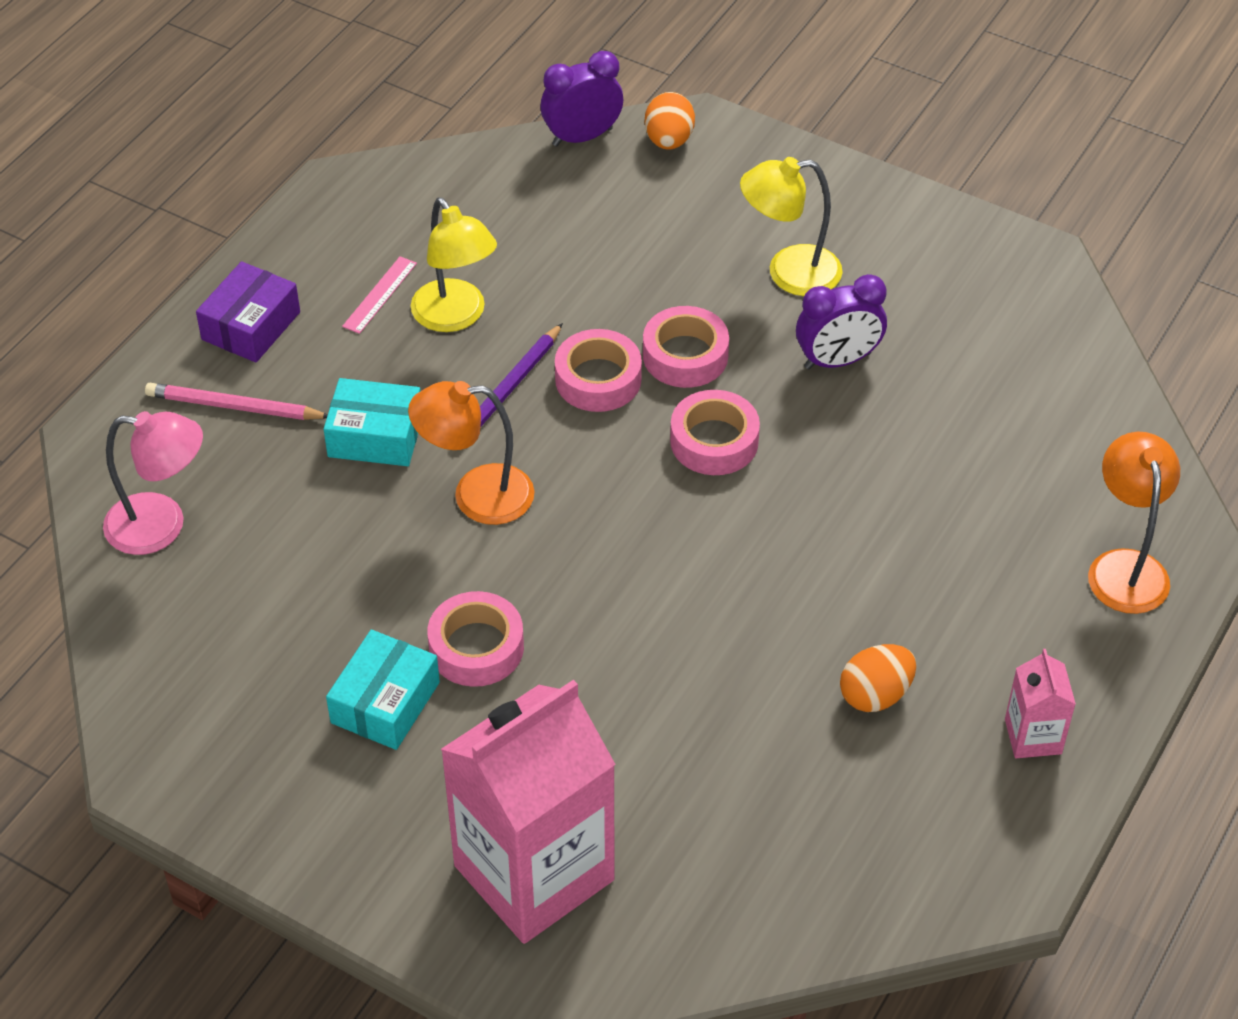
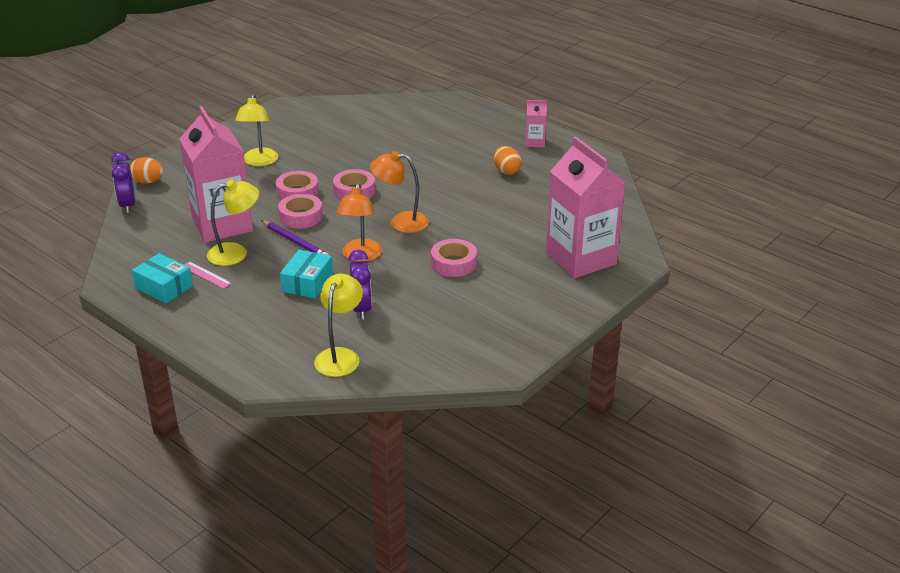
camera: 80 degrees left, 15 degrees down
(161, 526) = (340, 356): pink lamp -> yellow lamp
(234, 407) = (264, 327): pink pencil -> none
(251, 326) = (205, 319): purple box -> none
(385, 702) = (479, 291): turquoise box -> turquoise box (164, 287)
(545, 275) = (222, 225): none -> pink carton
(837, 360) = (320, 157): purple clock -> purple clock (361, 309)
(1125, 567) = (459, 113): orange lamp -> orange lamp (400, 222)

